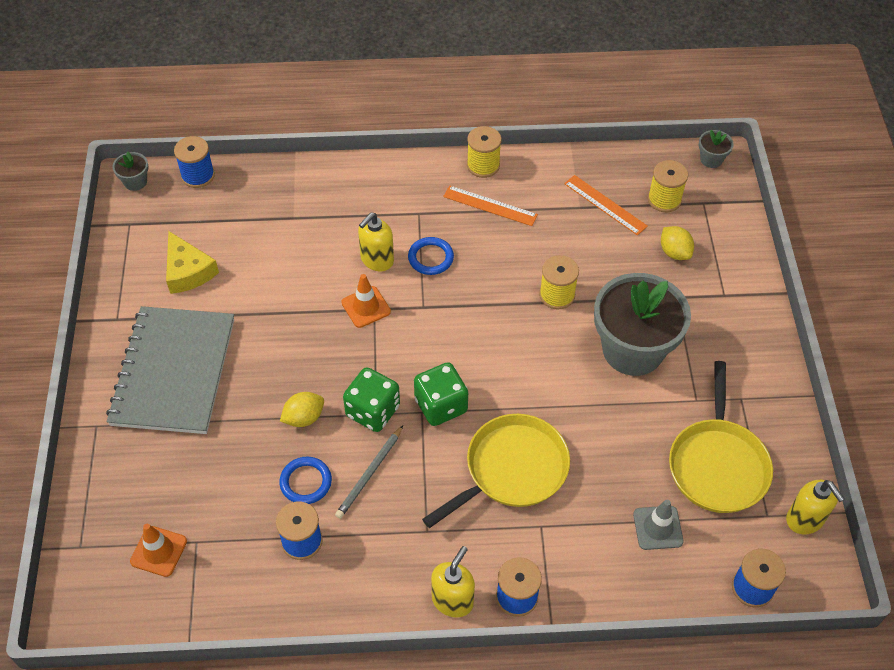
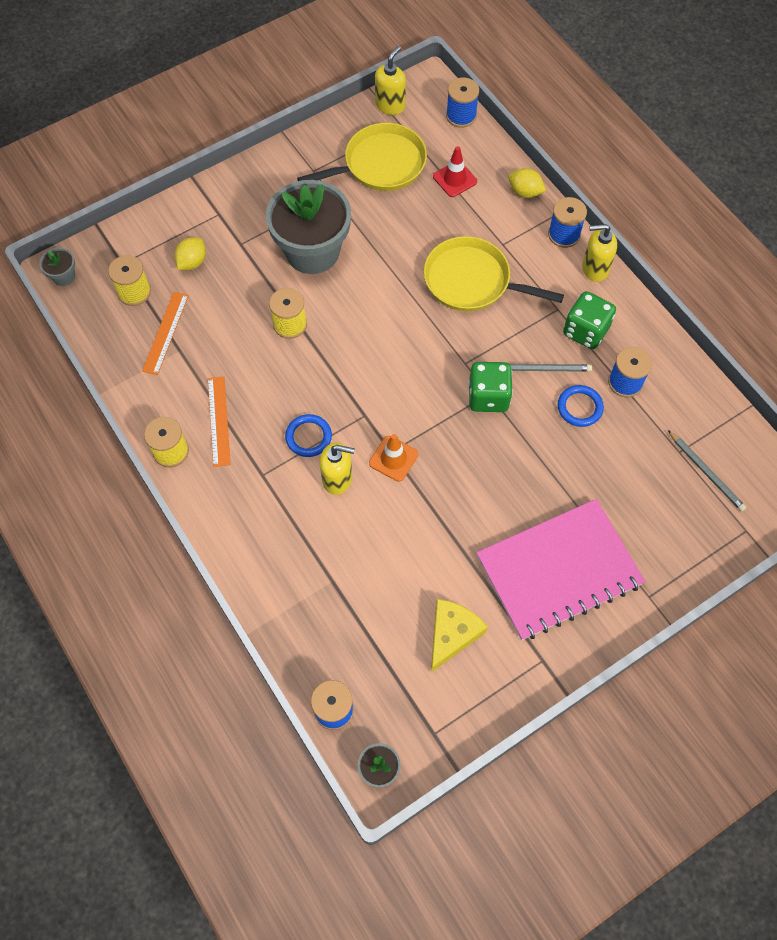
camera: 120 degrees left, 10 degrees up
(159, 551) = (706, 472): orange traffic cone -> grey pencil
(174, 372) = (558, 570): grey notebook -> pink notebook
(304, 418) = (528, 442): yellow lemon -> yellow lemon (525, 192)
(441, 405) = (450, 353): green dice -> green dice (585, 331)
(658, 528) = (455, 179): grey traffic cone -> red traffic cone

